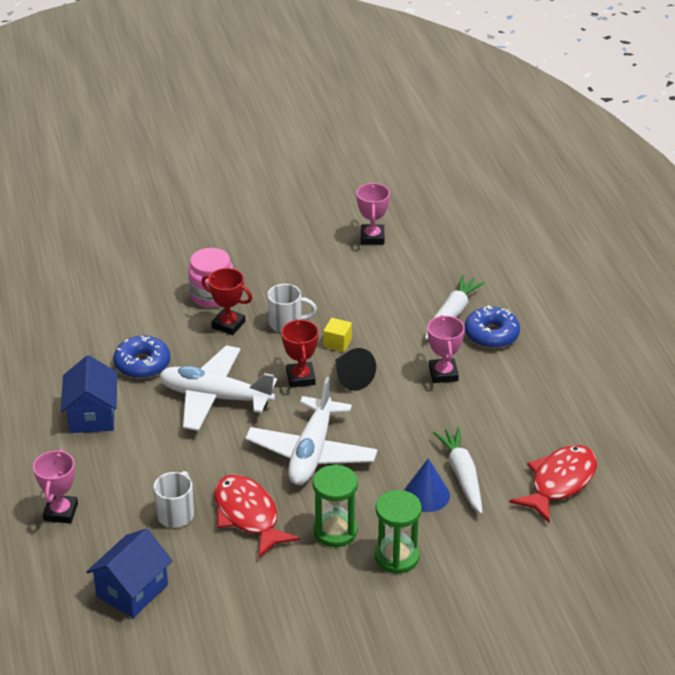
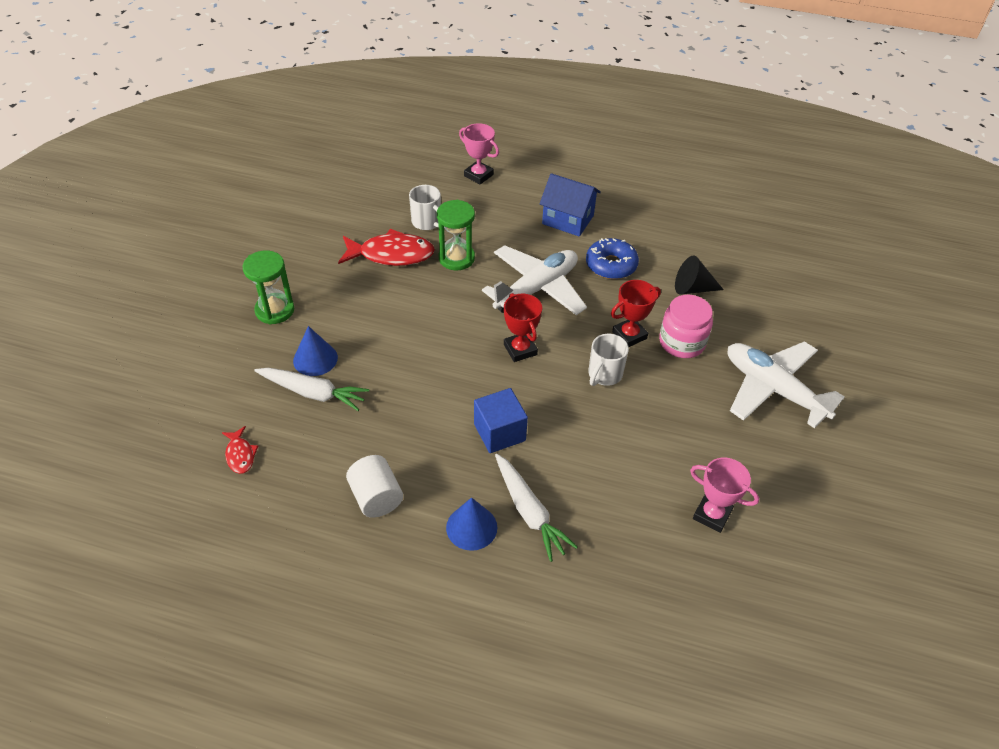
camera: 120 degrees right, 10 degrees up
(132, 591) = (378, 181): blue house -> none
(300, 378) = (520, 349): red trophy -> red trophy turned 45 degrees clockwise
(312, 452) = (424, 315): white plane -> white plane (773, 389)
(335, 531) = (332, 290): green hourglass -> green hourglass (456, 258)
(337, 343) = (549, 396): yellow cube -> none
(351, 378) = (493, 382): black cone -> black cone (692, 288)
(398, 354) = (499, 432): none -> blue cube
(443, 374) = (446, 452): pink trophy -> none
(491, 334) = (471, 527): blue donut -> blue cone
(517, 390) = (376, 497): none -> white cylinder
(559, 482) = (240, 455): red fish -> red fish, size x0.50

